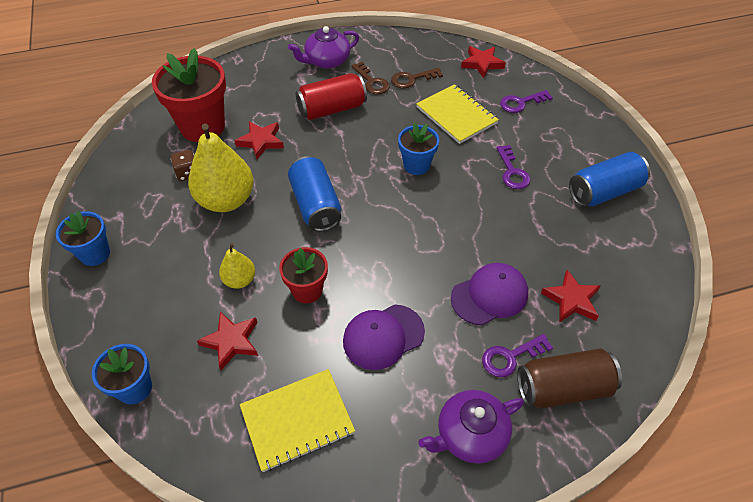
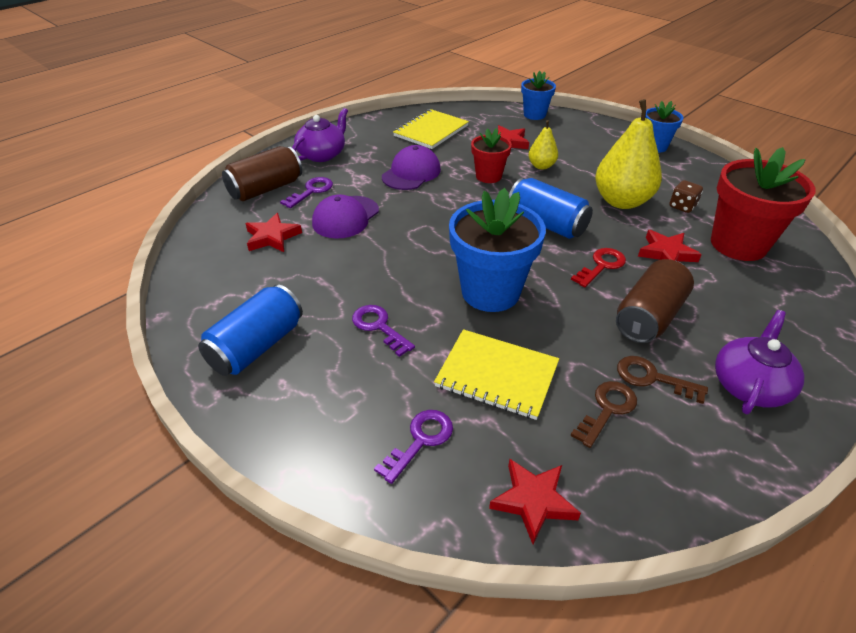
camera: 150 degrees right, 10 degrees down
(318, 152) = (601, 266): none -> red key
(332, 109) = (649, 316): red can -> brown can
(416, 165) = (490, 292): blue flower pot -> blue flower pot, size x1.77

